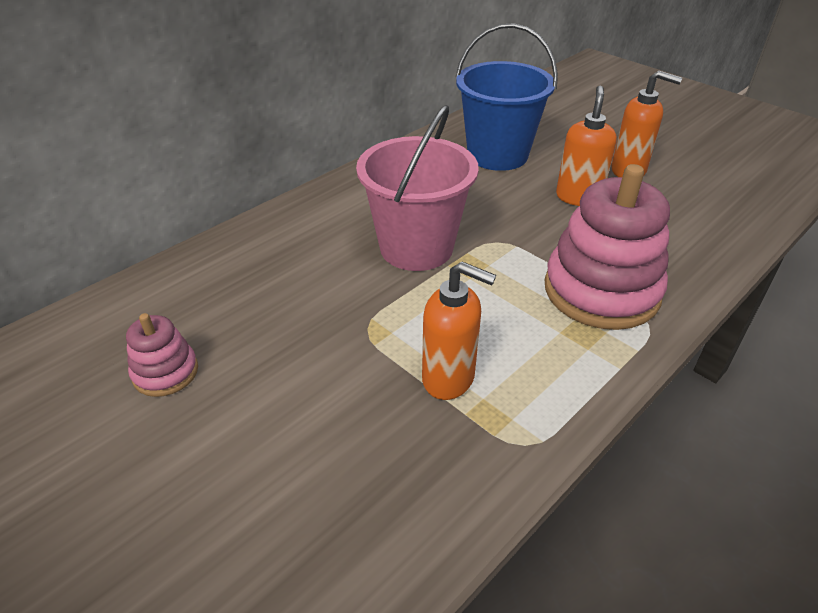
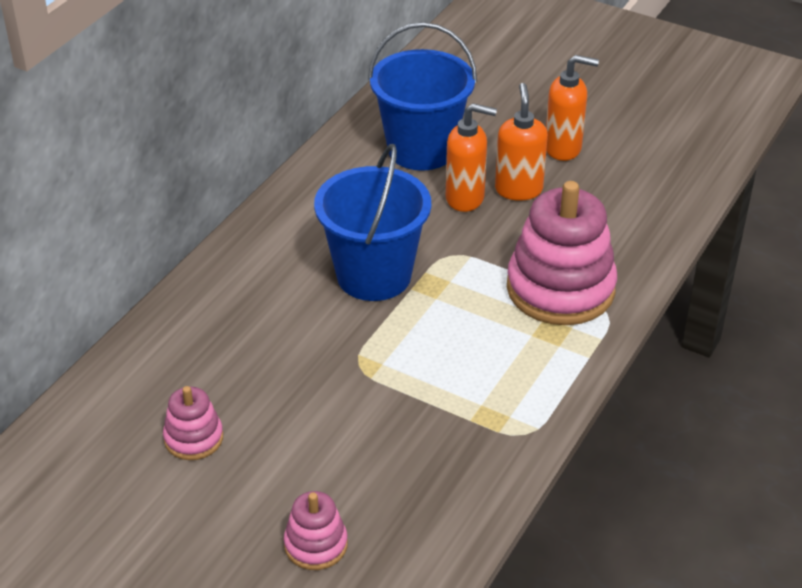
camera: 15 degrees left, 0 degrees up
(225, 536) = (316, 545): none -> pink stacking toy
(416, 247) = (374, 275): pink bucket -> blue bucket
(449, 378) = (447, 394): orange soap dispenser -> orange soap dispenser (465, 198)

